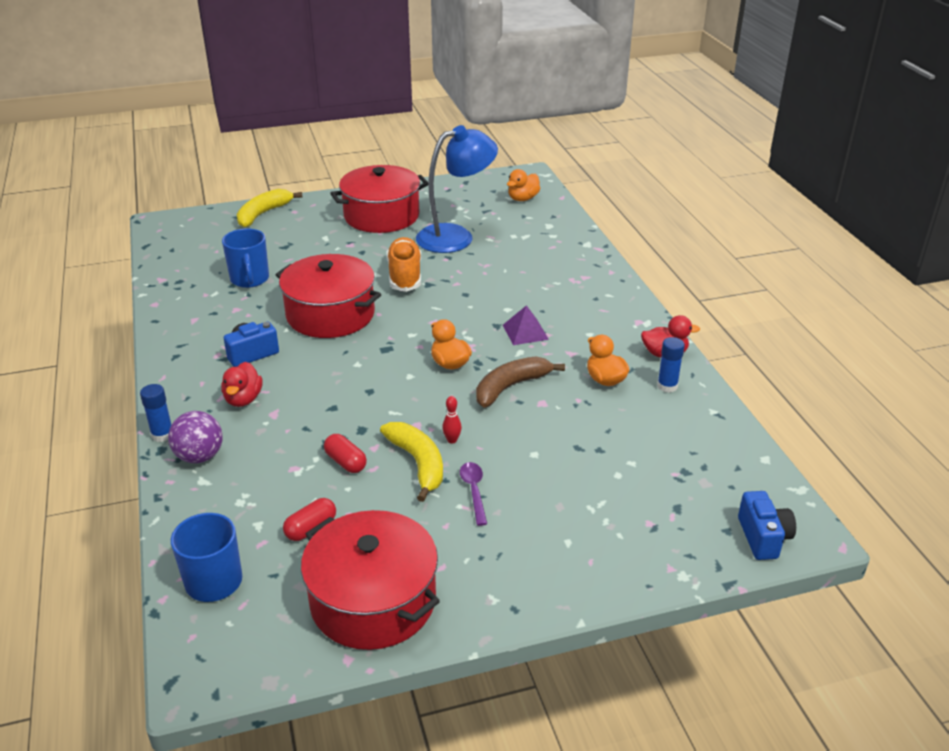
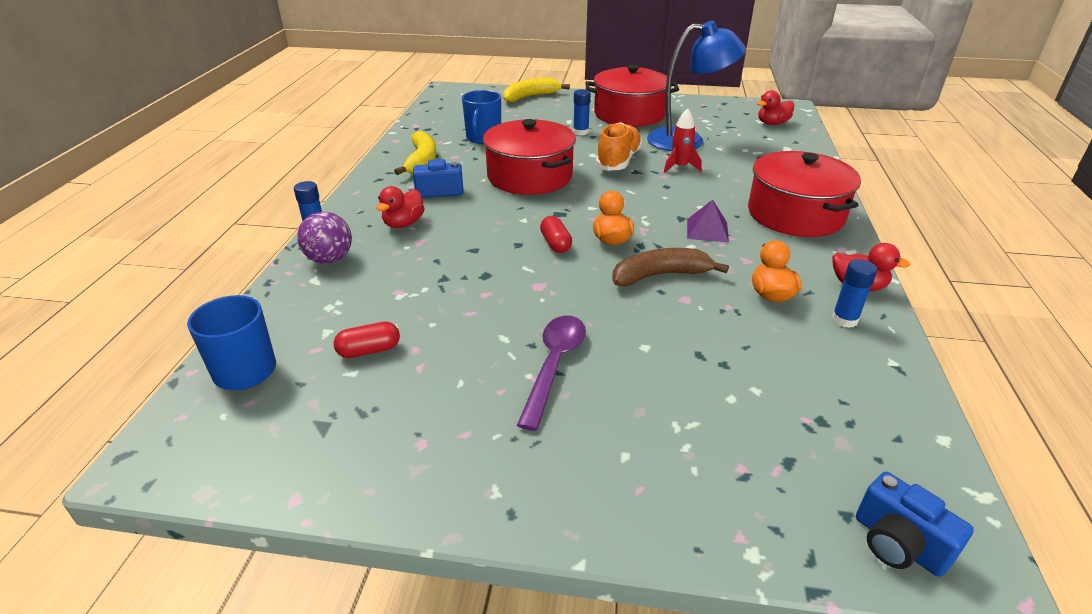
camera: 25 degrees right, 0 degrees up
(345, 462) = (448, 299): red capsule -> red capsule (555, 244)
(346, 249) = (580, 132): none -> blue glue stick
(373, 600) = (369, 444): red pot -> red pot (795, 214)
(418, 463) = (516, 321): yellow banana -> yellow banana (421, 161)
(452, 440) = (565, 309): red bowling pin -> none
(465, 269) = (680, 167): none -> red rocket
(474, 491) = (554, 365): purple spoon -> purple spoon, size x1.60
(523, 198) = (772, 123): orange duck -> red duck
(763, 537) = (898, 544): blue camera -> blue camera turned 120 degrees clockwise

